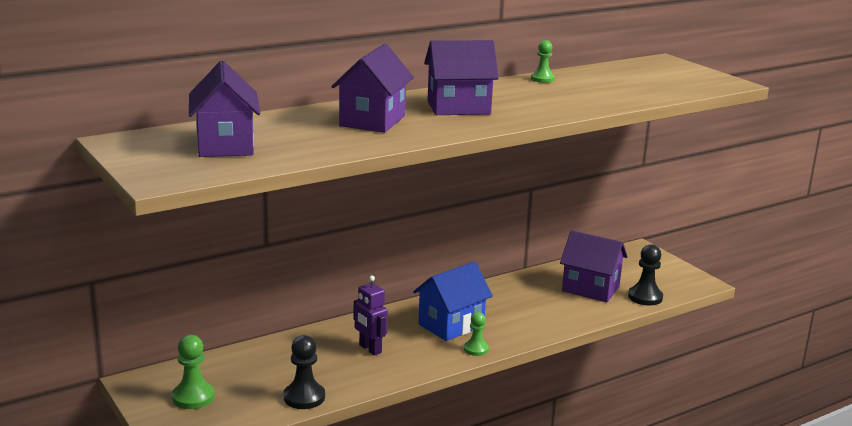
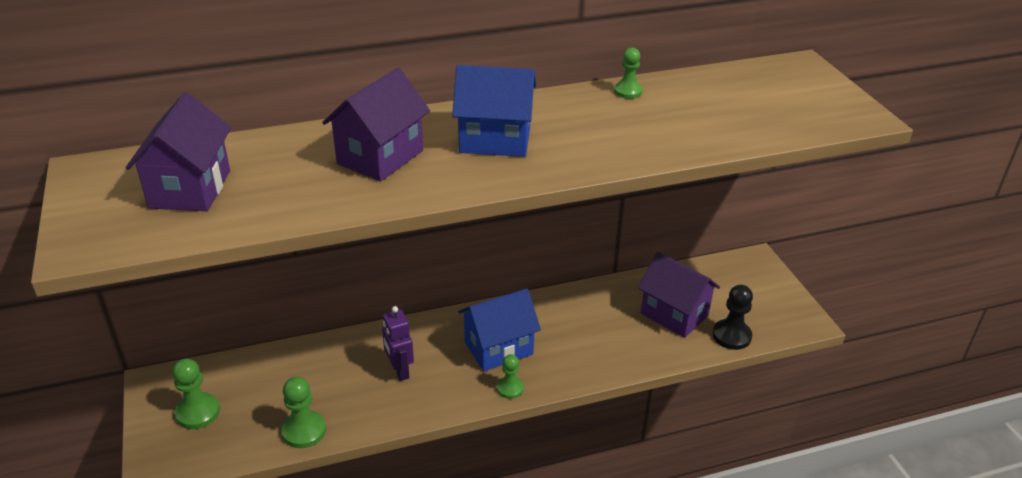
camera: 15 degrees right, 15 degrees up
(304, 397) = (304, 431): black pawn -> green pawn
(458, 108) = (495, 140): purple house -> blue house

